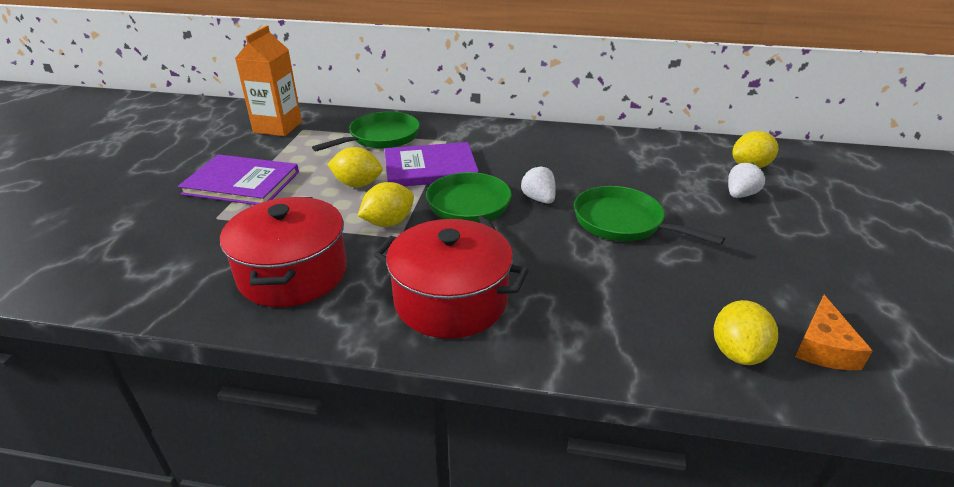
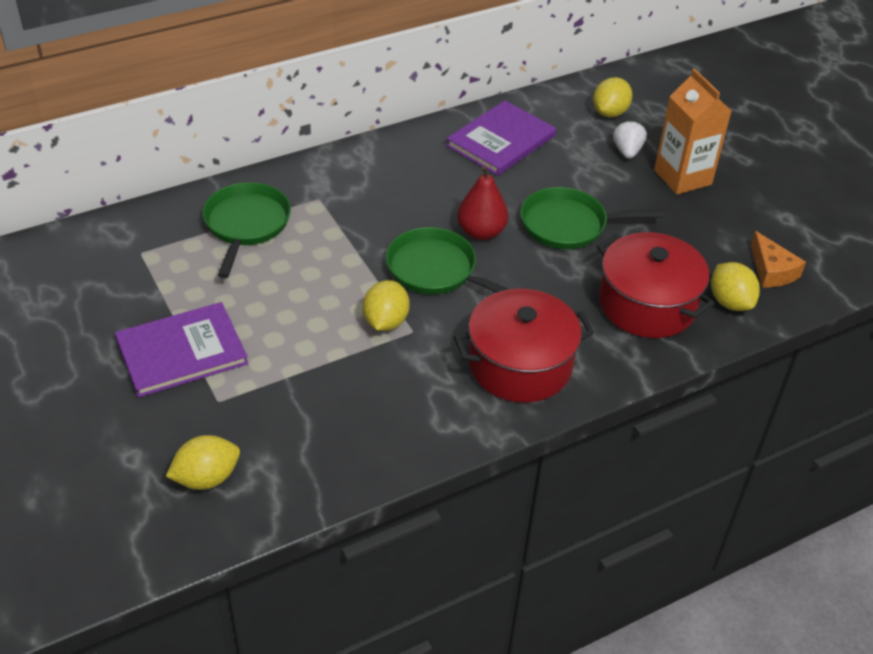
camera: 40 degrees left, 10 degrees up
(278, 127) = (107, 263): orange carton -> orange carton (682, 177)
(293, 273) = (371, 411): red pot -> red pot (647, 304)
(357, 184) = (302, 295): yellow lemon -> yellow lemon (206, 478)
(430, 168) = (346, 242): purple book -> purple book (501, 141)
(538, 199) = (481, 232): white strawberry -> red pear

